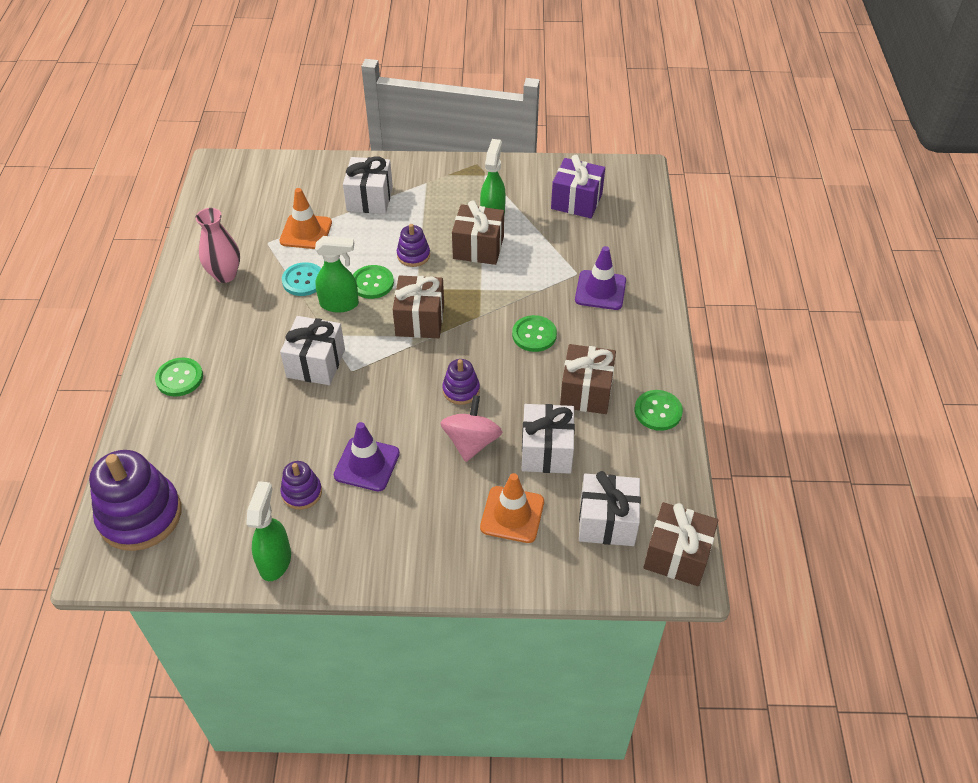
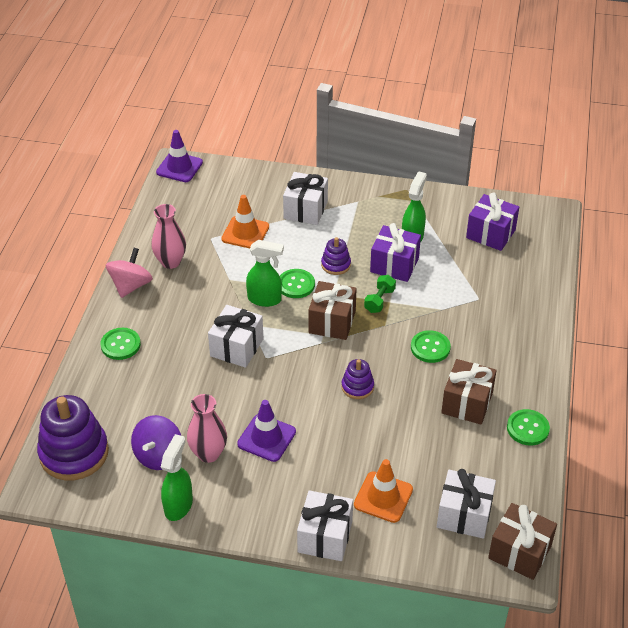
camera: 10 degrees right, 5 degrees down
(243, 504) = (159, 455): none -> purple spinning top
(302, 493) = (208, 453): purple stacking toy -> pink vase
(303, 280) = (237, 275): turquoise button -> none
(469, 289) = (379, 300): none -> green dumbbell
(471, 442) = (359, 432): pink spinning top -> pink spinning top (131, 285)
(478, 248) = (394, 265): brown gift -> purple gift
(546, 451) = (422, 448): white gift -> white gift (325, 536)
(600, 290) = (497, 316): purple traffic cone -> purple traffic cone (179, 167)

